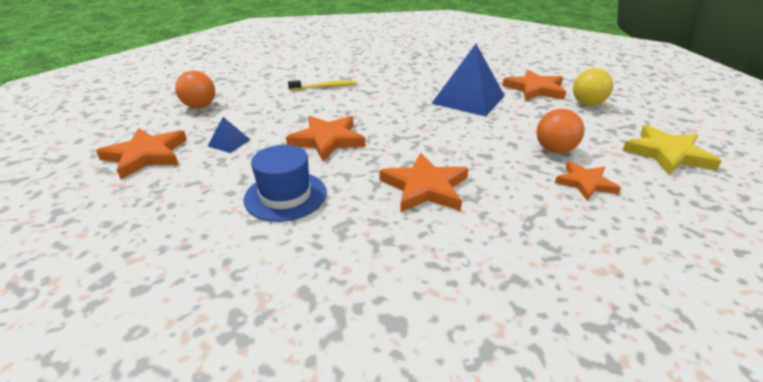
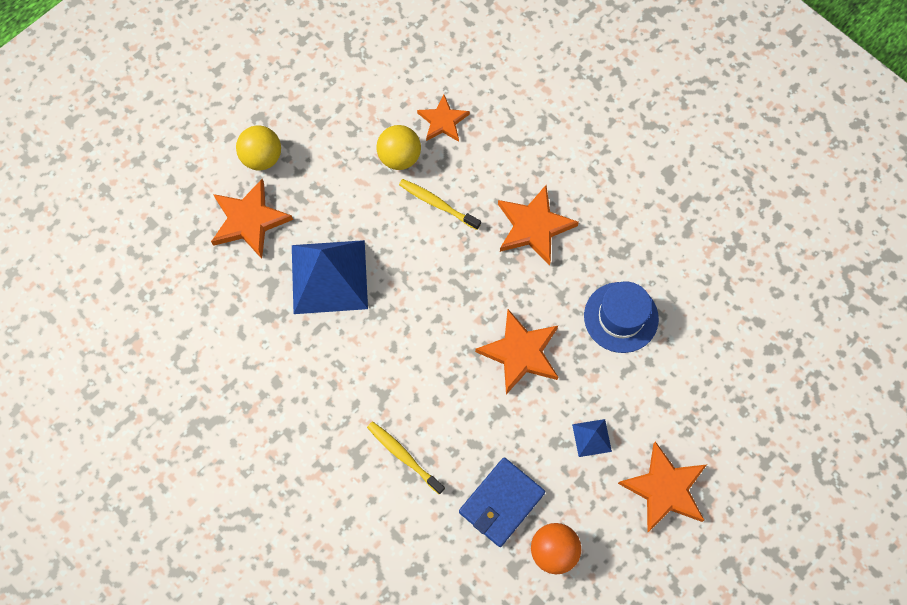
camera: 125 degrees left, 35 degrees up
(252, 102) = (501, 503): none -> blue wallet
(492, 151) = (437, 204): none -> yellow toothbrush
(554, 150) = (399, 157): orange ball -> yellow ball
(667, 154) = (344, 74): yellow star -> none

